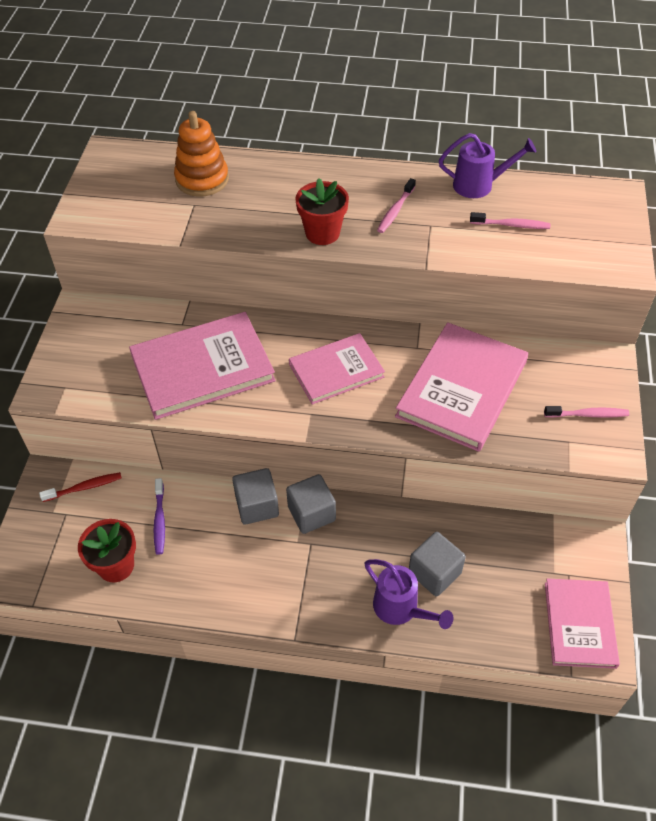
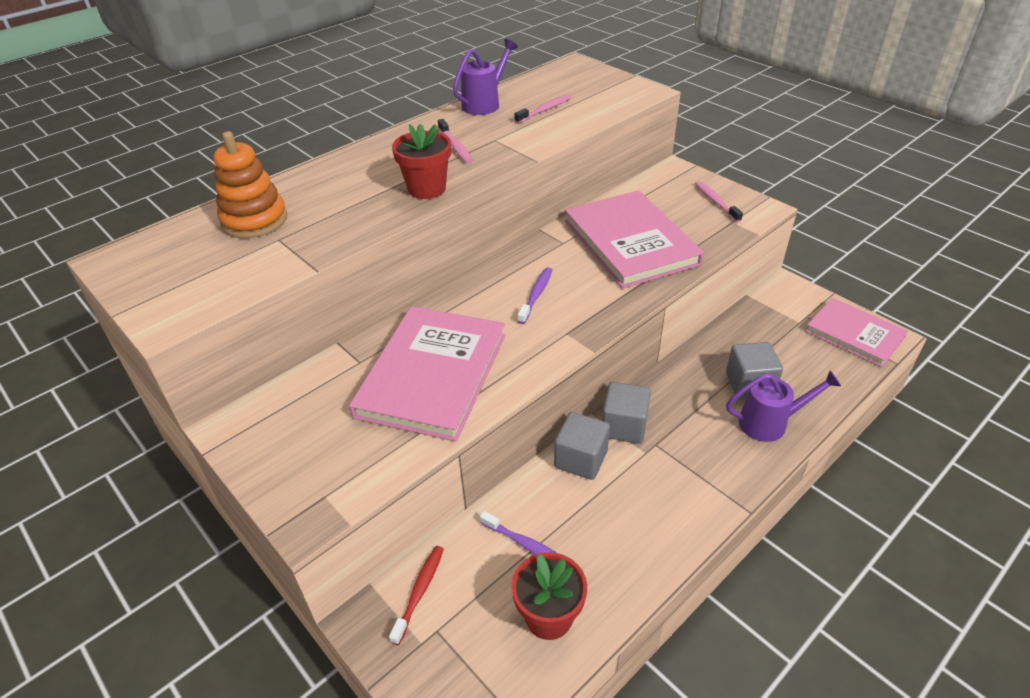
camera: 50 degrees left, 10 degrees down
(336, 371) = (536, 295): pink book -> purple toothbrush
(588, 415) = (716, 202): pink toothbrush -> pink toothbrush turned 60 degrees counterclockwise

